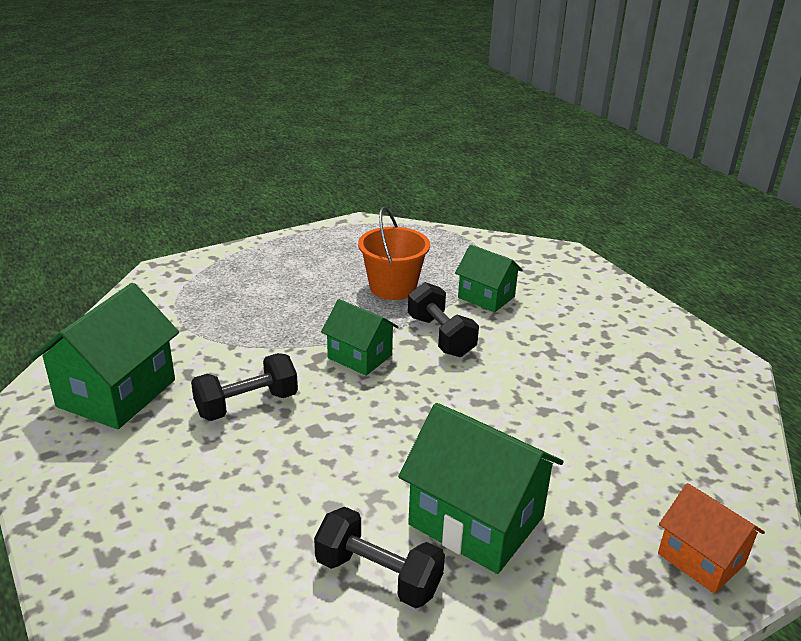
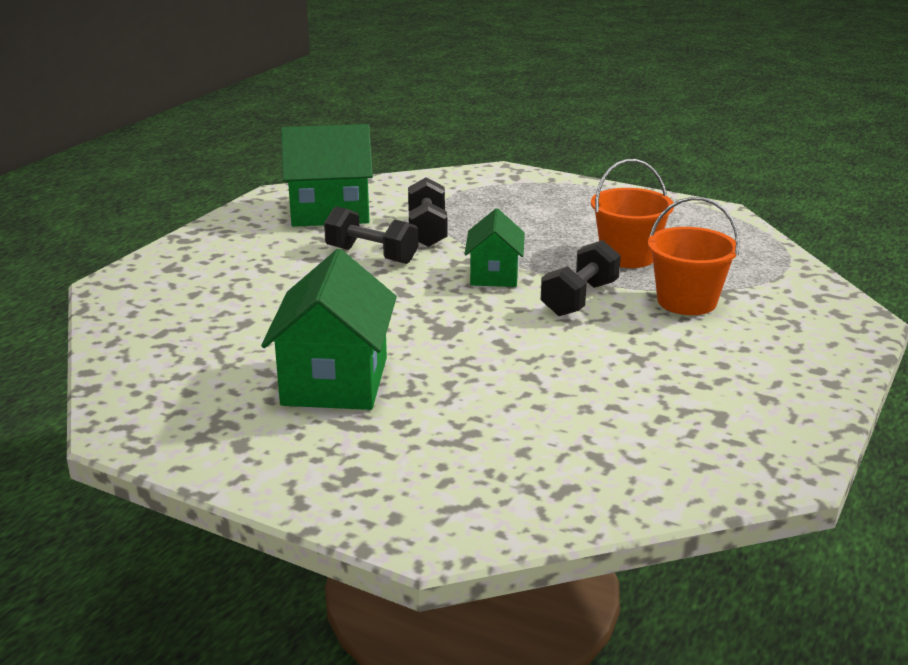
camera: 60 degrees right, 5 degrees down
(378, 576) = (234, 358): black dumbbell -> black dumbbell (427, 231)
(486, 297) = (686, 301): green house -> orange bucket
(701, 558) = (398, 504): orange house -> none

